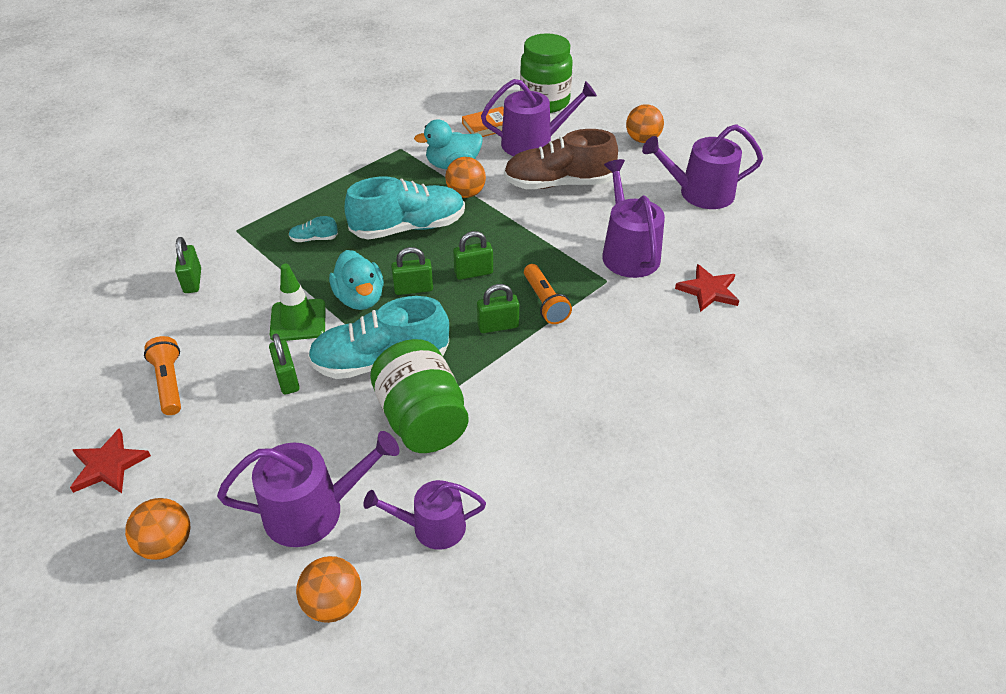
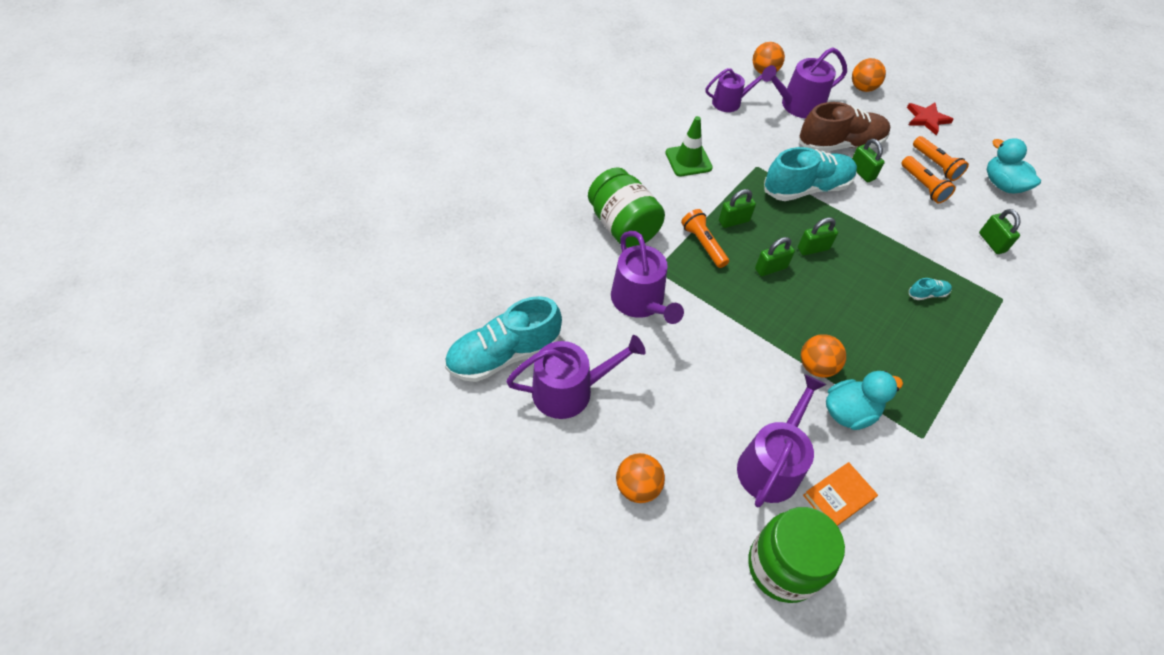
camera: 170 degrees right, 10 degrees up
(215, 353) = (923, 186): none -> orange flashlight
(298, 320) = (884, 215): green traffic cone -> green traffic cone (688, 160)
(360, 298) = (850, 237): turquoise duck -> turquoise duck (1002, 185)
(409, 227) = (850, 315): turquoise shoe -> turquoise shoe (504, 354)
(422, 419) = (760, 154): green jar -> green jar (623, 226)
(533, 143) = (771, 464): purple watering can -> purple watering can turned 135 degrees clockwise
(558, 183) = (724, 391): brown shoe -> brown shoe (840, 144)
(708, 290) = (569, 266): red star -> none

